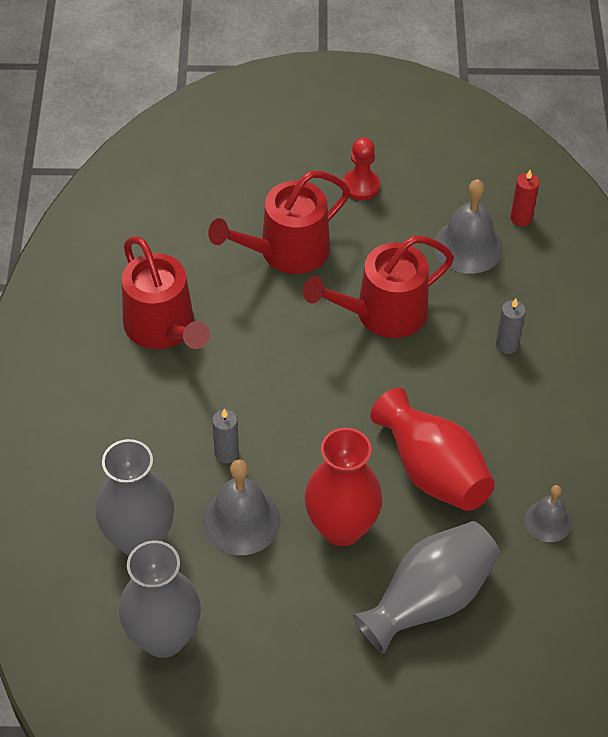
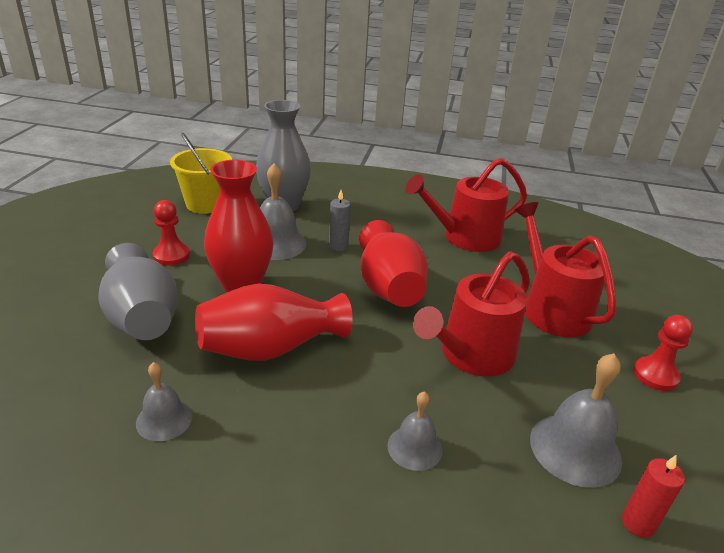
camera: 100 degrees right, 20 degrees down
(163, 637) = (205, 204): grey vase -> yellow bucket
(297, 390) = (388, 287): none -> red vase
(306, 623) = (171, 255): none -> red pawn
(383, 313) = (471, 355): red watering can -> red watering can turned 120 degrees counterclockwise
(507, 345) = (414, 447): grey candle -> grey bell

